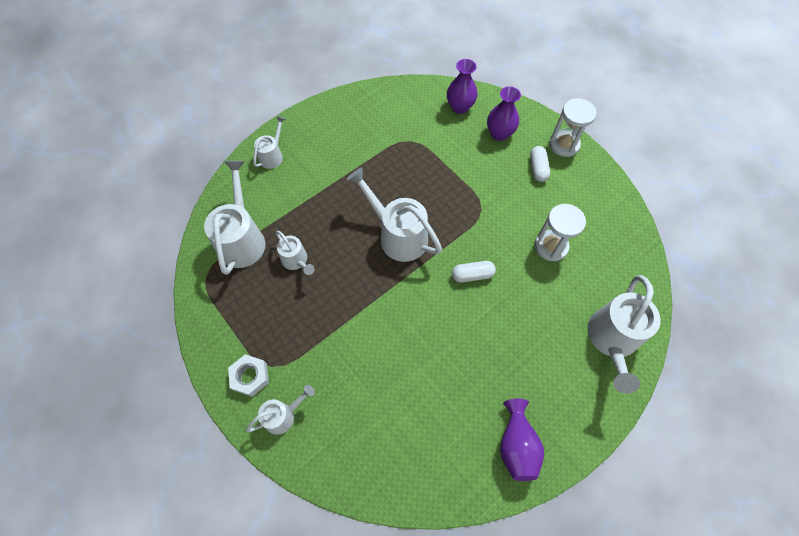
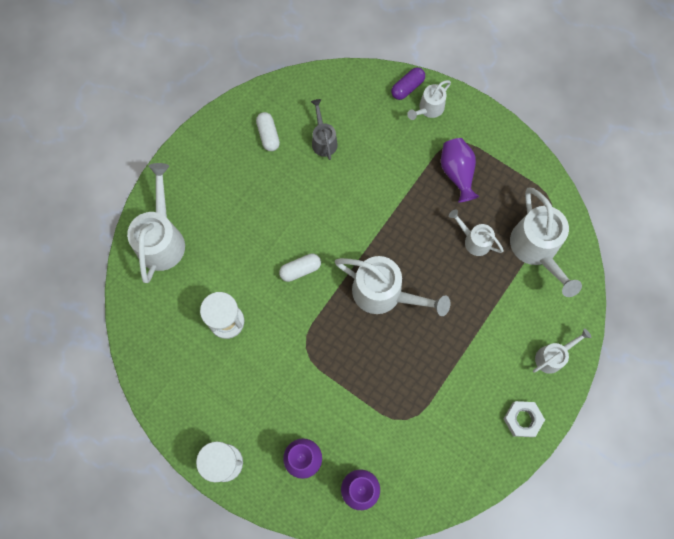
camera: 165 degrees right, 10 degrees up
(250, 376) = (469, 130): white nut -> white nut (522, 419)
(273, 155) = (553, 356): white watering can -> white watering can turned 135 degrees counterclockwise
(297, 451) = (407, 87): none -> purple capsule
(416, 409) = (323, 140): none -> grey watering can
(516, 445) = (237, 134): purple vase -> purple vase (457, 173)
(538, 168) = (251, 418): white capsule -> white capsule (268, 135)

